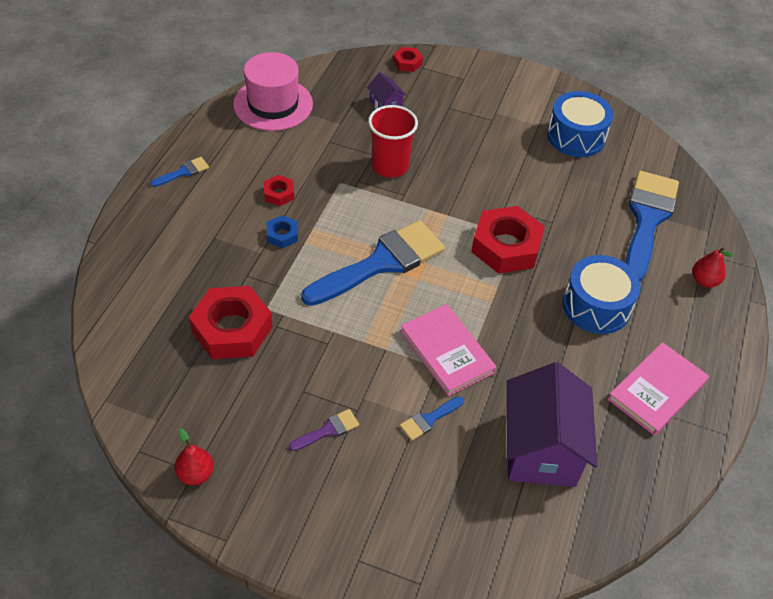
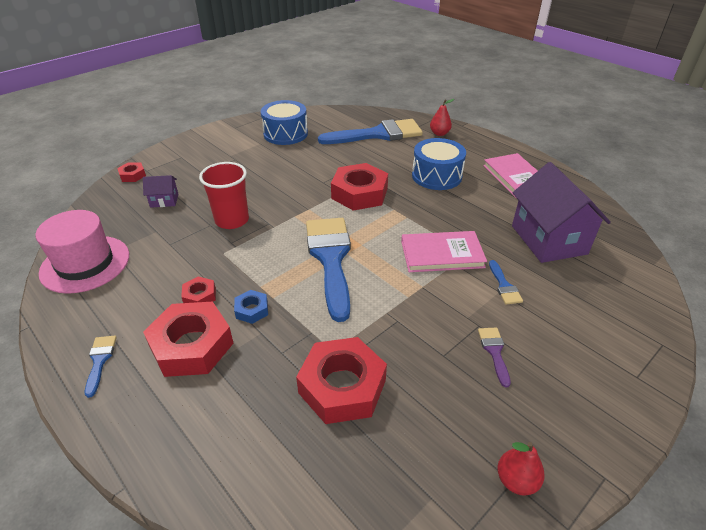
camera: 60 degrees left, 10 degrees down
(224, 216) = (192, 345): none -> red nut
(540, 449) = (548, 240): purple house -> purple house turned 45 degrees clockwise
(647, 219) = (378, 134): blue brush -> blue brush turned 120 degrees clockwise

